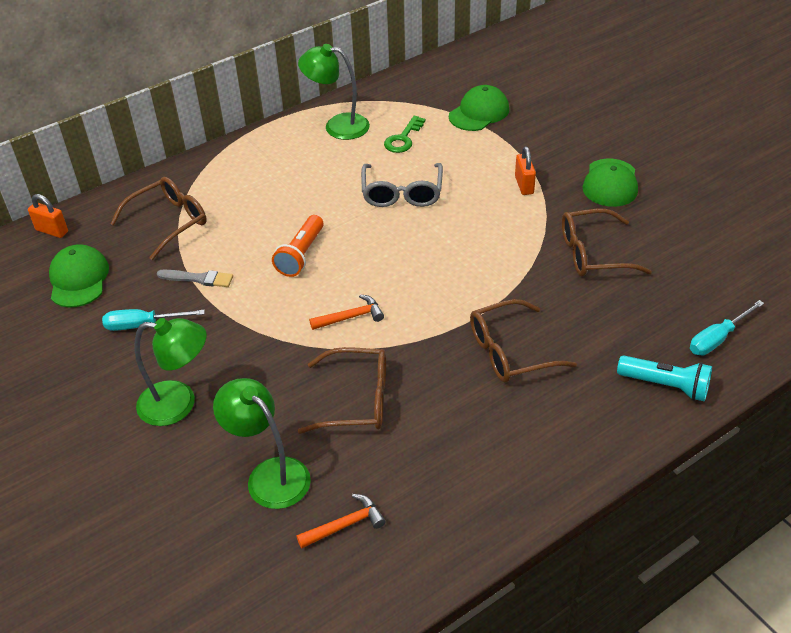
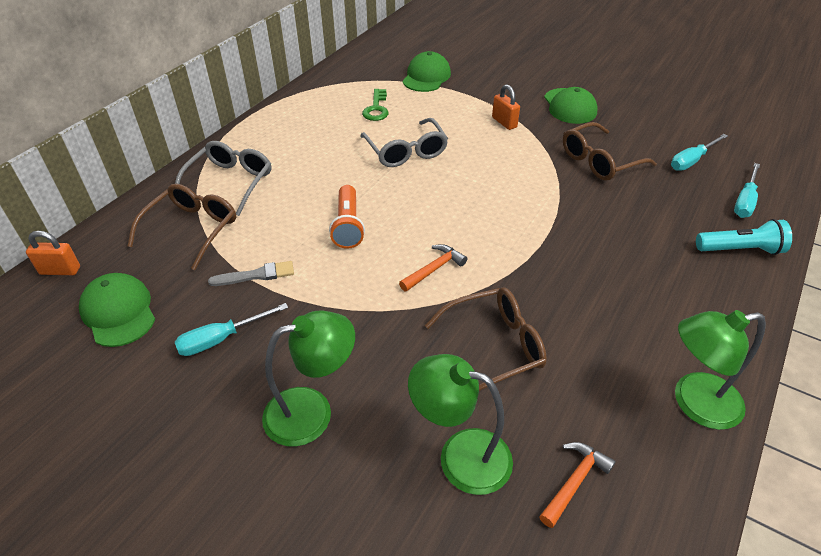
camera: 25 degrees left, 0 degrees up
(223, 185) = (230, 182): none -> grey glasses
(337, 126) = (310, 110): green lamp -> green lamp (694, 403)
(510, 352) = (597, 259): brown glasses -> none
(697, 279) = (691, 161): none -> turquoise screwdriver

